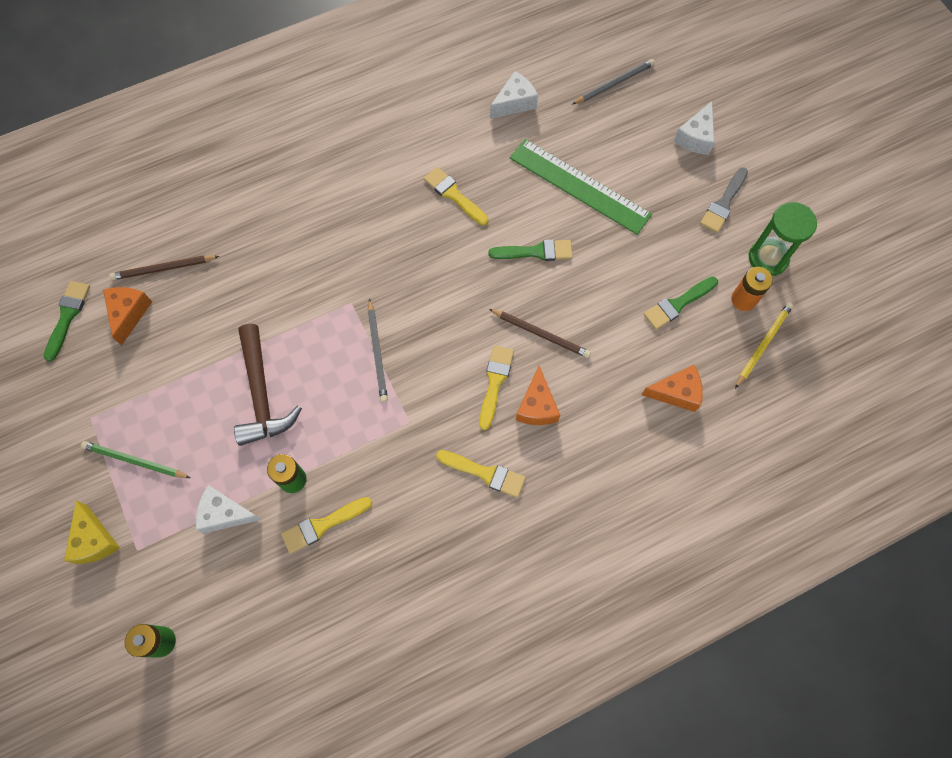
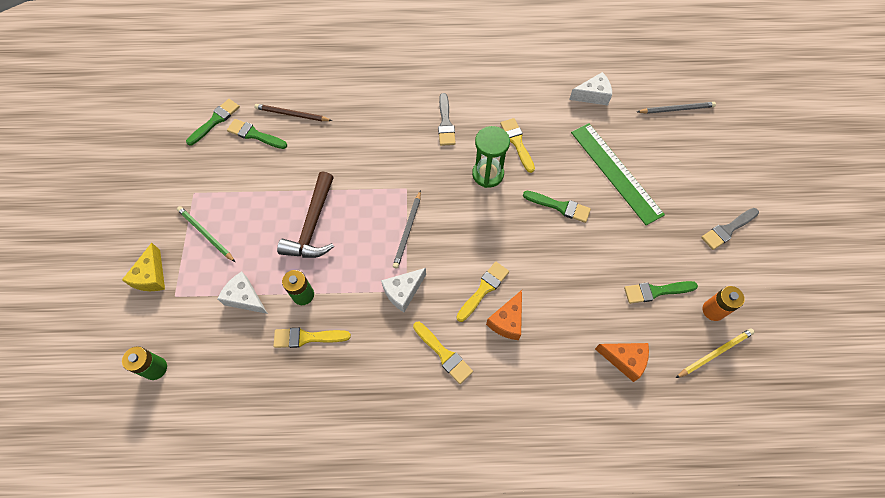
camera: 25 degrees right, 5 degrees down
(129, 313) = (254, 134): orange cheese -> green brush
(359, 204) = (445, 123): none -> grey brush
(541, 334) = (535, 268): brown pencil -> none
(695, 137) = (725, 171): white cheese -> white cheese (403, 292)
(768, 258) = (748, 287): green hourglass -> green hourglass (488, 174)

